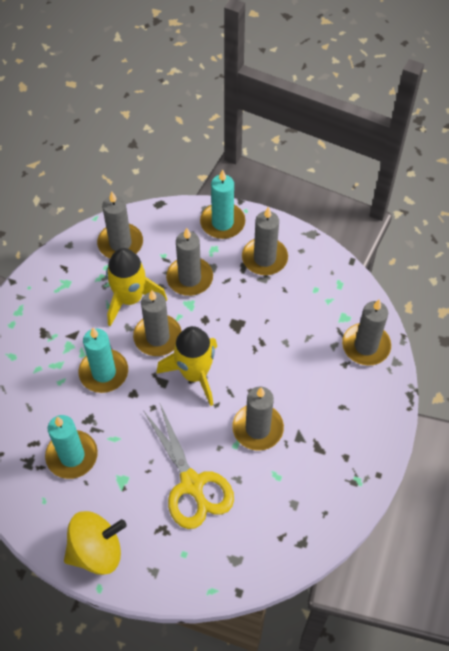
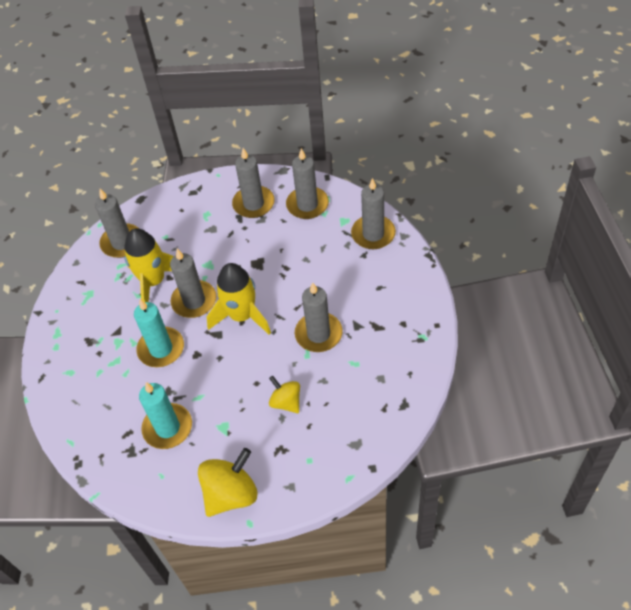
camera: 20 degrees left, 5 degrees down
(189, 278) = (197, 244): grey candle -> grey candle (307, 205)
(192, 484) = (286, 402): yellow scissors -> yellow spinning top
(222, 223) = (203, 191): turquoise candle -> none

